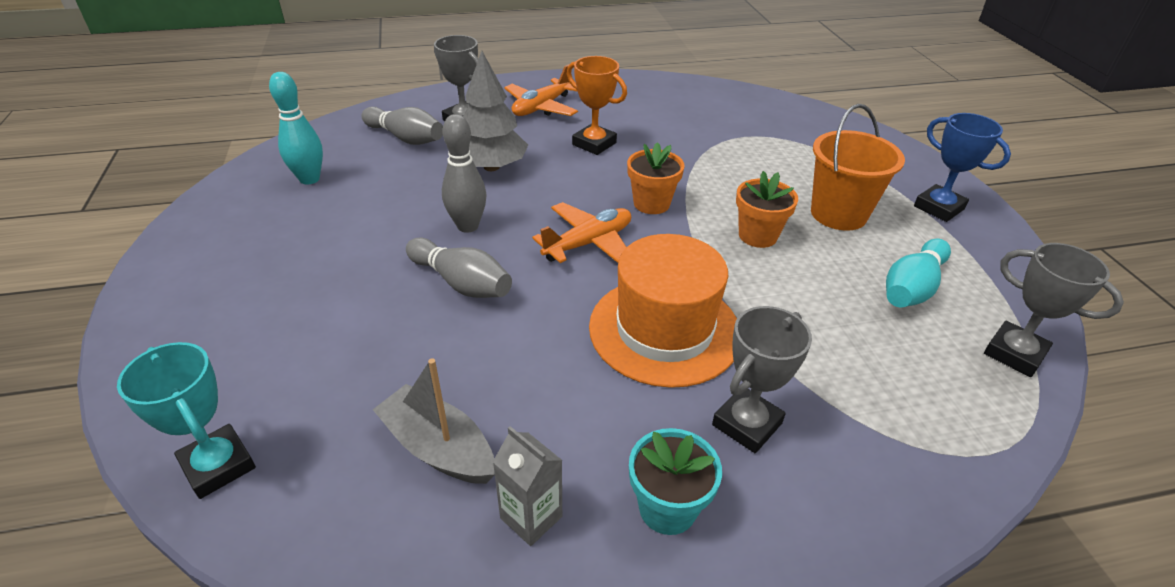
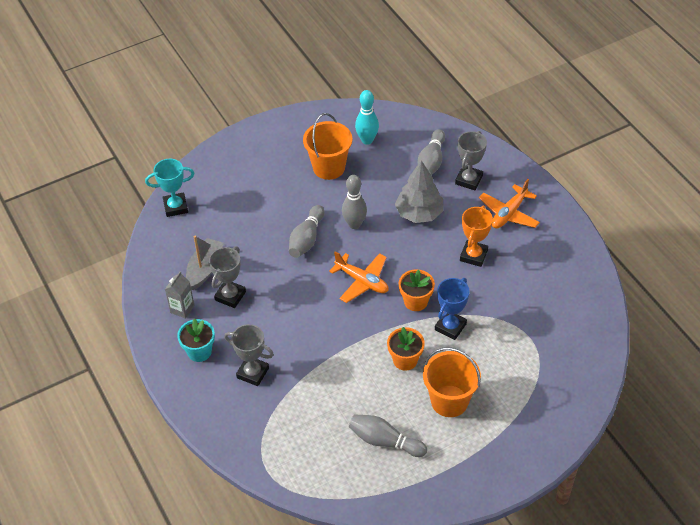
camera: 75 degrees right, 10 degrees up
(218, 465) = (175, 207): turquoise trophy -> turquoise trophy turned 45 degrees clockwise
(326, 226) = (329, 167): none -> orange bucket
(541, 107) = (509, 213): orange plane -> orange plane turned 75 degrees counterclockwise
(664, 330) = (304, 330): orange hat -> none
(911, 288) = (384, 441): turquoise bowling pin -> grey bowling pin
(938, 207) = (485, 459): blue trophy -> blue trophy (450, 327)
(1014, 353) = (344, 489): grey trophy -> grey trophy (230, 296)

